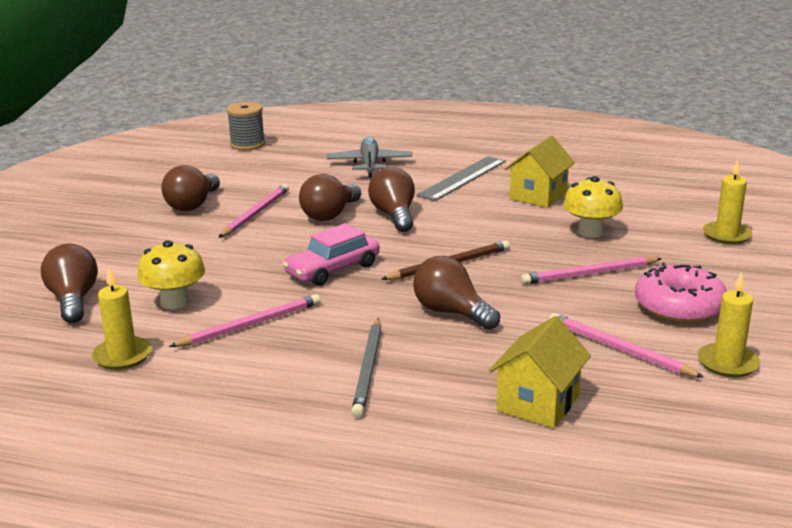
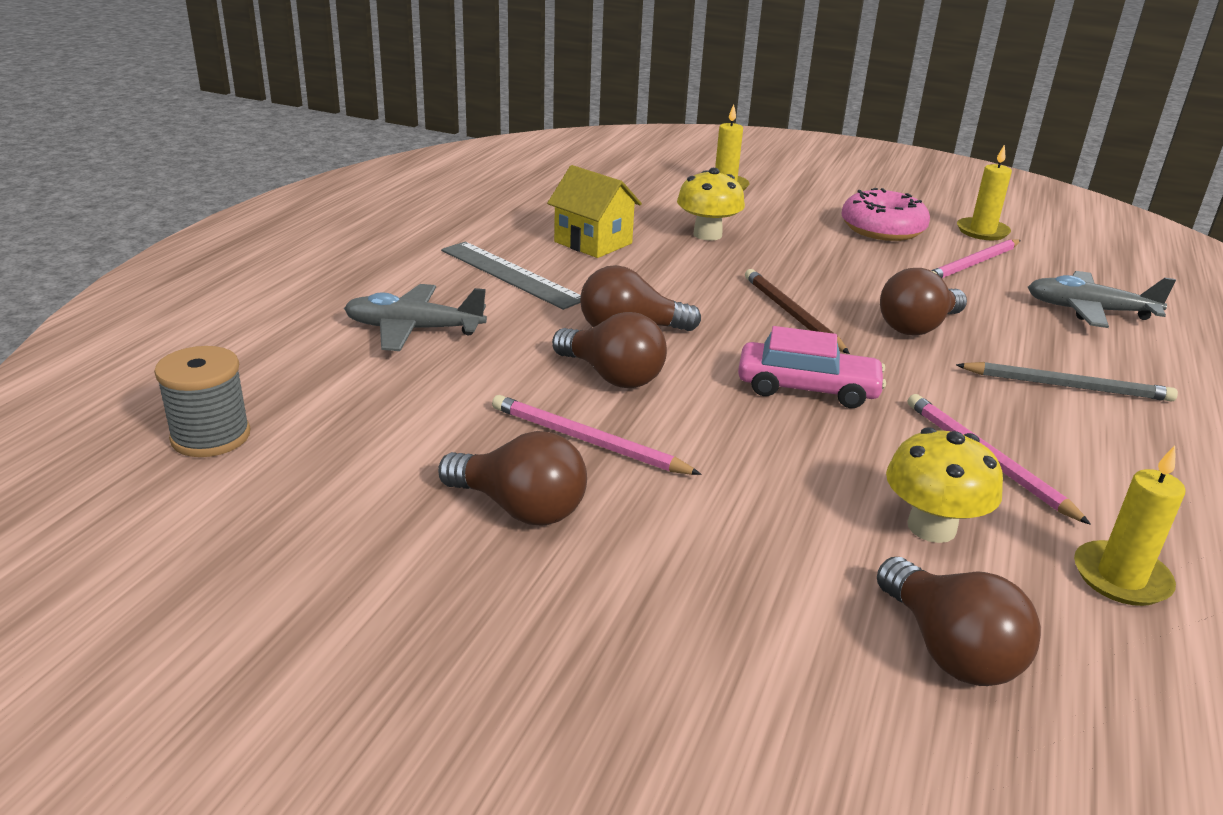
camera: 85 degrees left, 5 degrees up
(73, 300) = (949, 650): brown light bulb -> brown light bulb turned 105 degrees counterclockwise
(332, 269) = (807, 388): pink car -> pink car turned 45 degrees counterclockwise
(538, 403) = (1089, 311): yellow house -> grey plane
(589, 274) = (814, 251): pink pencil -> none

